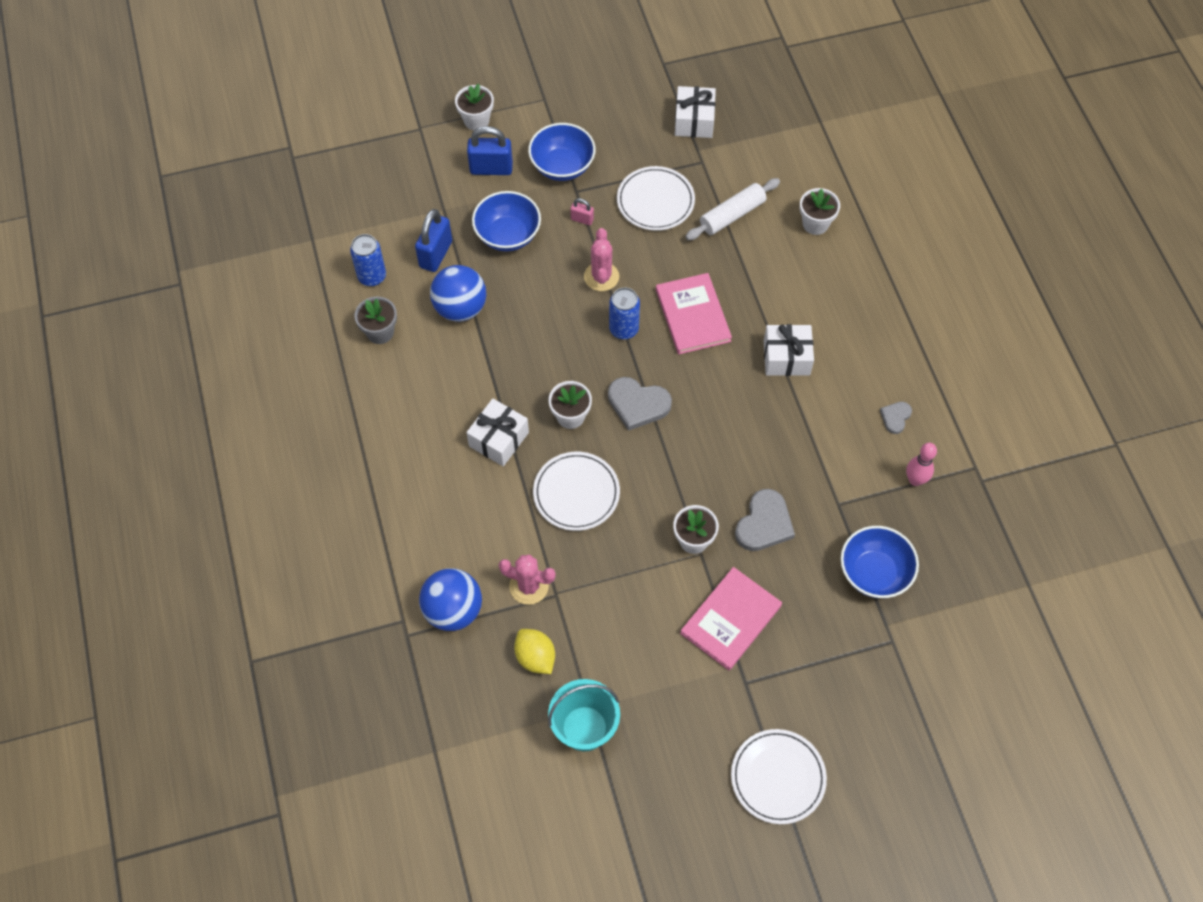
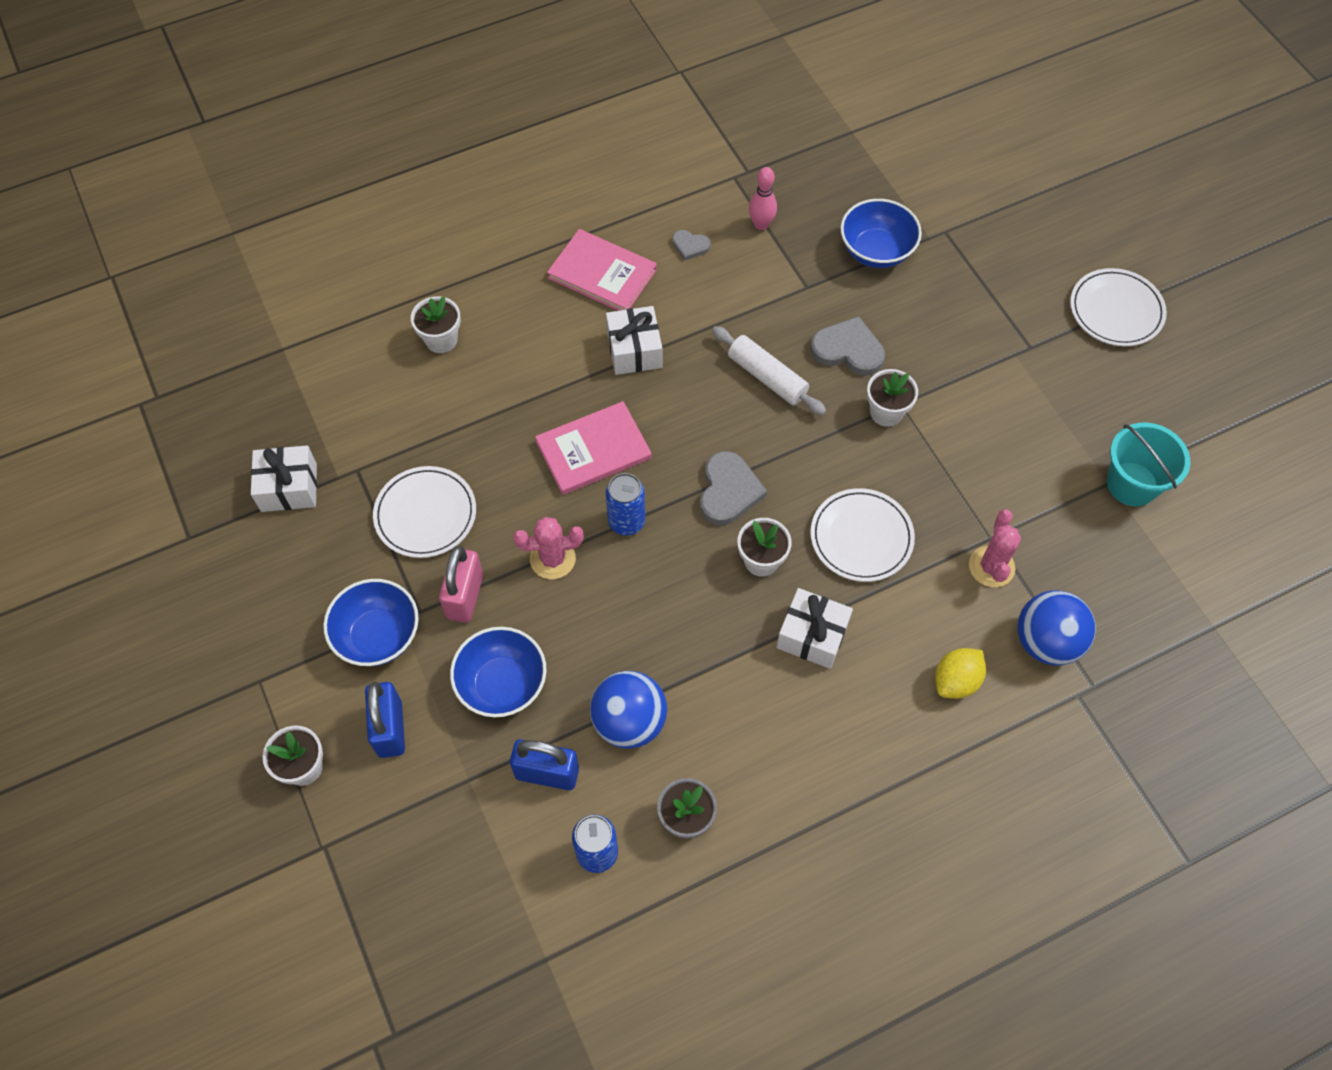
camera: 100 degrees left, 0 degrees up
(535, 657) = (1071, 545): yellow lemon -> yellow lemon (956, 681)
(582, 219) = (465, 596): pink padlock -> pink padlock, size x1.95
(730, 619) = (967, 367): pink book -> pink book (602, 274)
(732, 215) = (438, 426): white rolling pin -> white rolling pin (767, 377)

